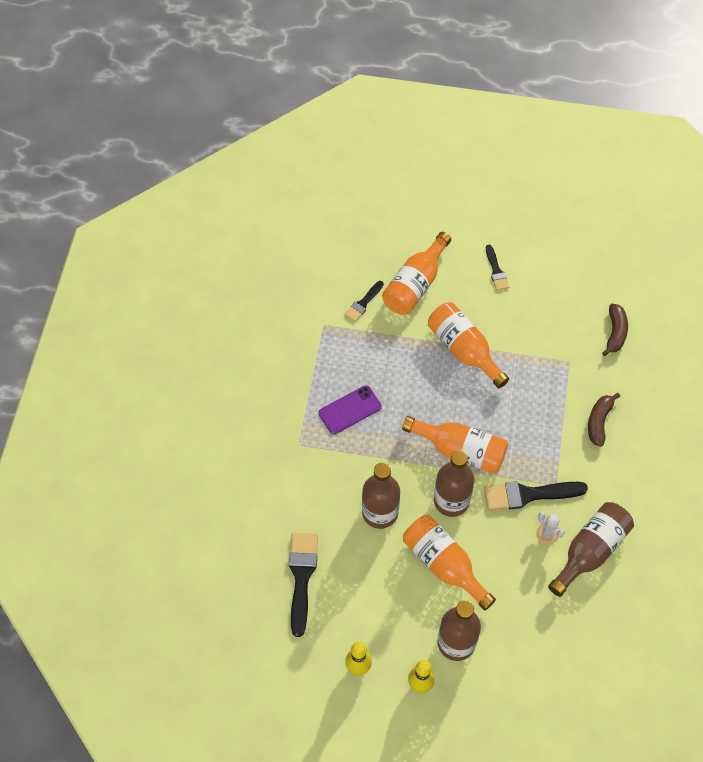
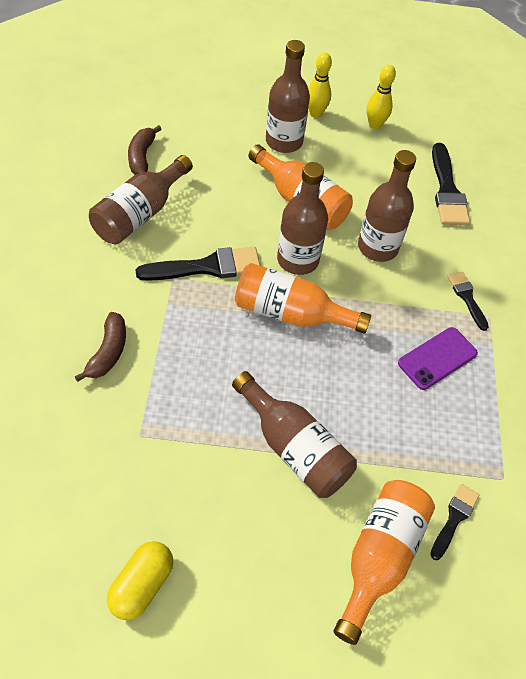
camera: 170 degrees right, 5 degrees down
(464, 349) = (294, 448): orange bottle -> brown bottle
(496, 271) = (247, 592): black brush -> black brush (467, 297)
(547, 534) = (187, 229): white cactus -> none
(558, 277) = (142, 585): none -> yellow capsule
(615, 333) = (62, 484): brown banana -> brown banana (142, 157)

